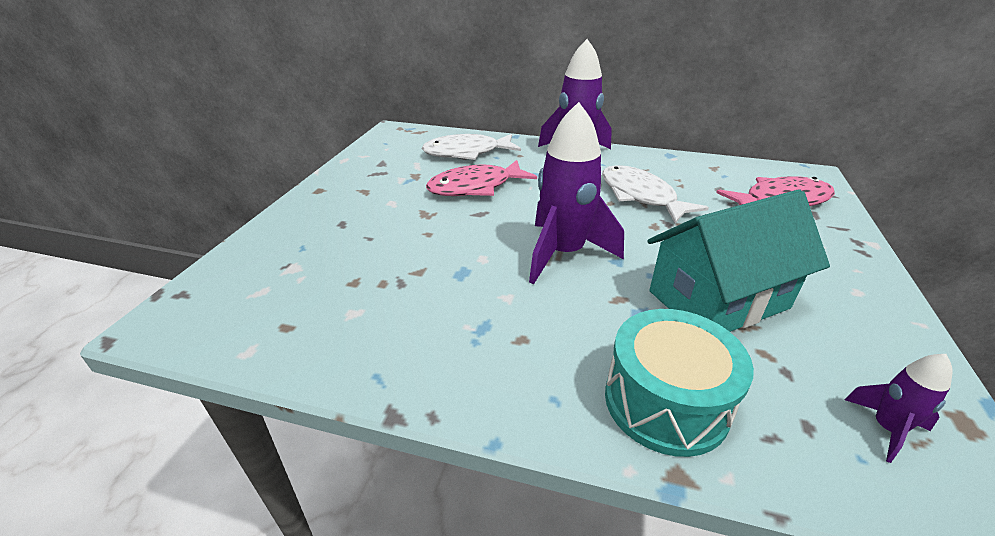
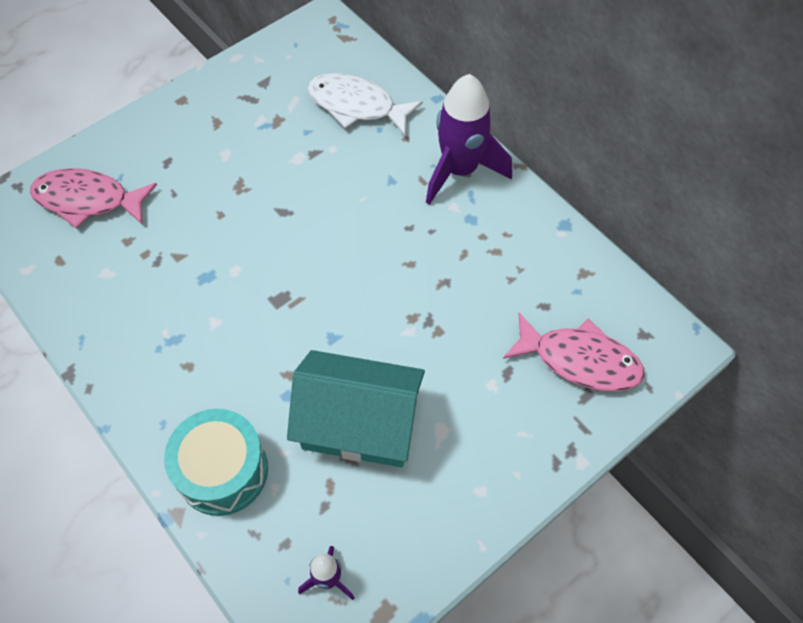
camera: 35 degrees right, 25 degrees up
(475, 187) = (313, 170): pink fish -> pink fish (88, 200)
(563, 254) = (299, 303): purple rocket -> none
(640, 196) = (449, 272): white fish -> none

